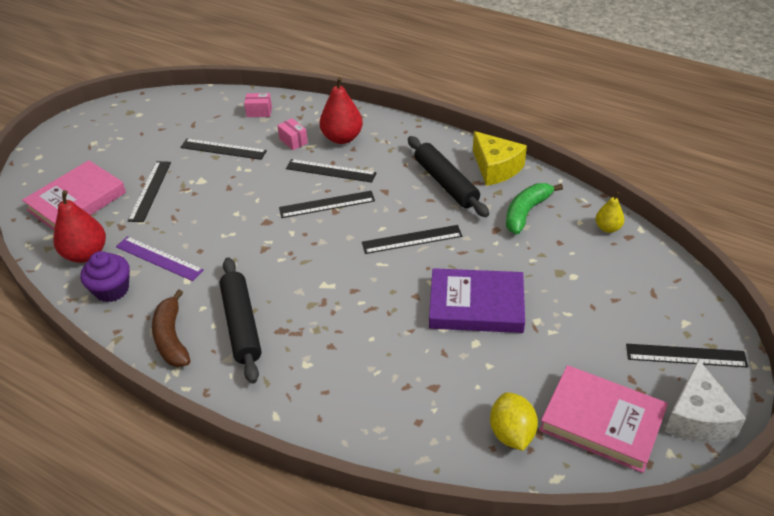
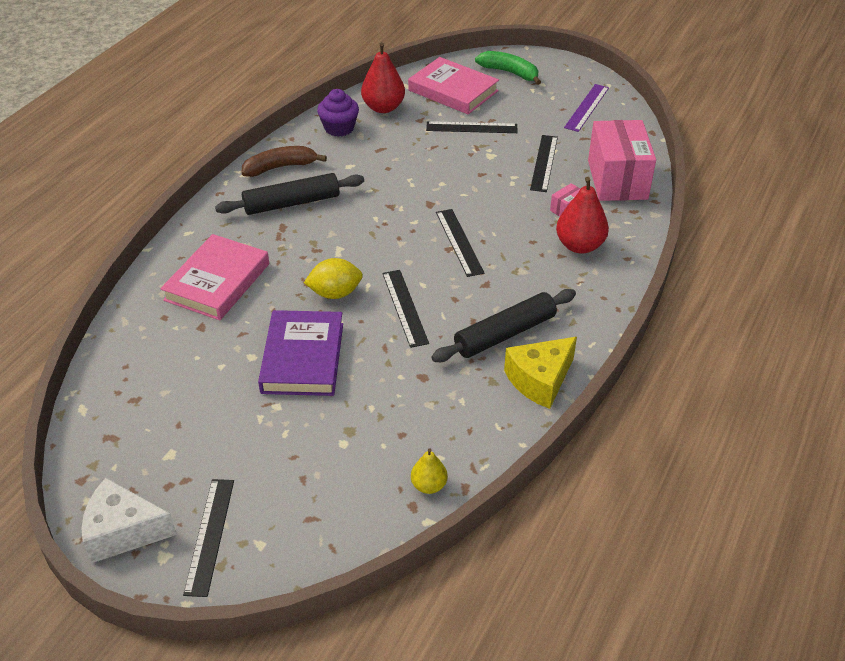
camera: 85 degrees right, 0 degrees up
(159, 258) = (377, 146): purple ruler -> purple ruler (586, 107)
(259, 112) = (617, 179): pink box -> pink box, size x2.46
(330, 171) = (516, 241): black ruler -> none
(511, 433) = (138, 380): yellow lemon -> yellow lemon (335, 293)
(526, 212) = (455, 406): green banana -> green banana (509, 72)
(602, 421) = (136, 449): pink book -> pink book (217, 282)

